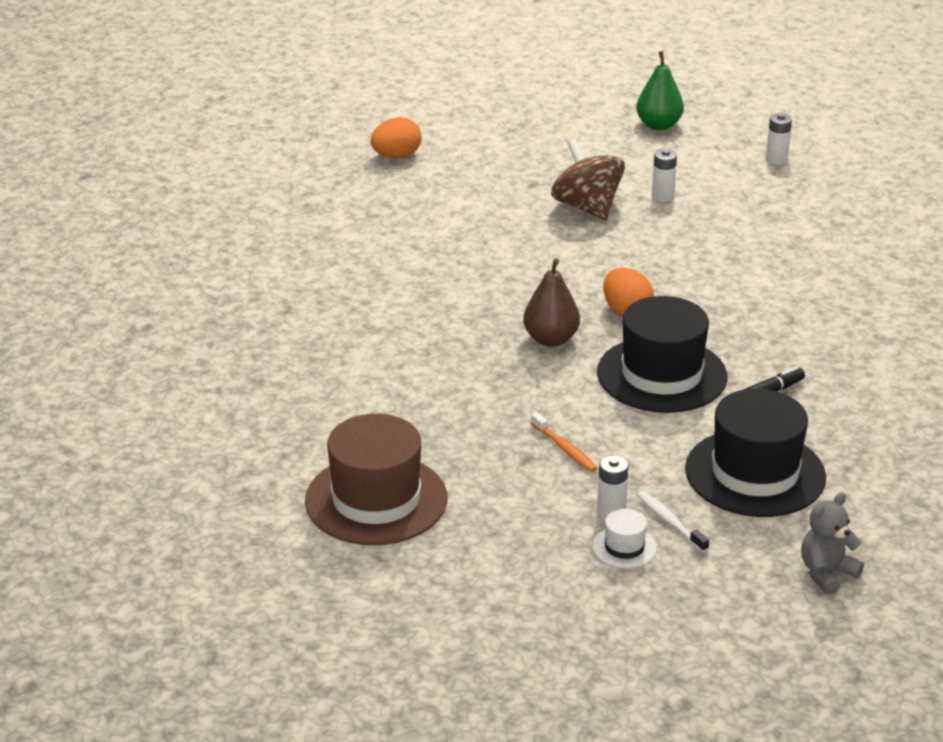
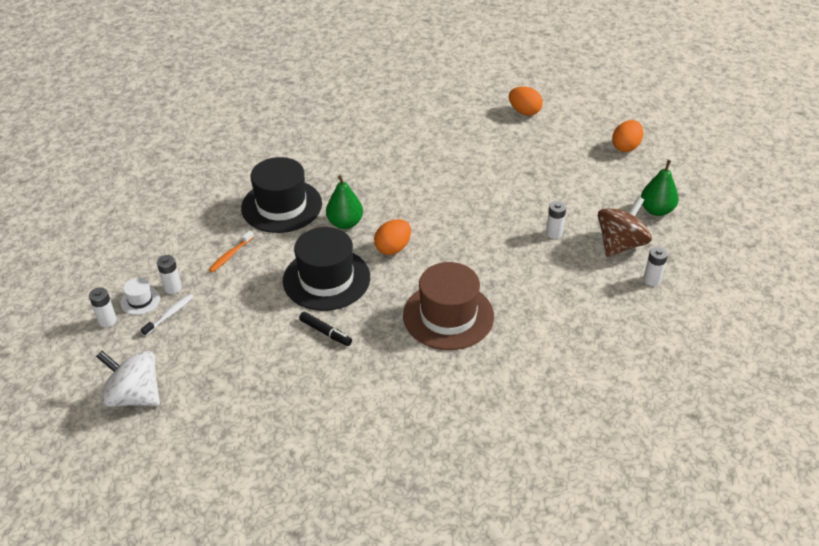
camera: 70 degrees right, 10 degrees up
(376, 500) = (160, 197): brown hat -> brown hat (448, 316)
(525, 111) = (626, 147): none -> orange egg
(551, 339) = (345, 223): brown pear -> green pear
(587, 207) = (515, 202): brown spinning top -> brown spinning top (620, 244)
(655, 585) = (107, 321): none -> white battery
(755, 473) = (232, 343): black hat -> black hat (281, 206)
(826, 573) = (135, 396): grey teddy bear -> white spinning top

